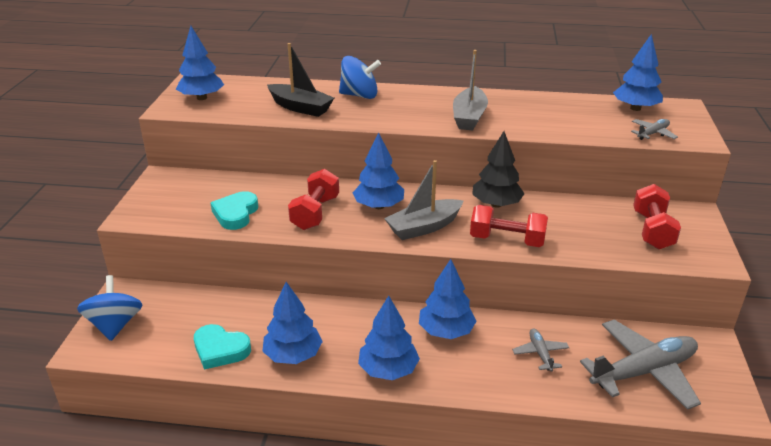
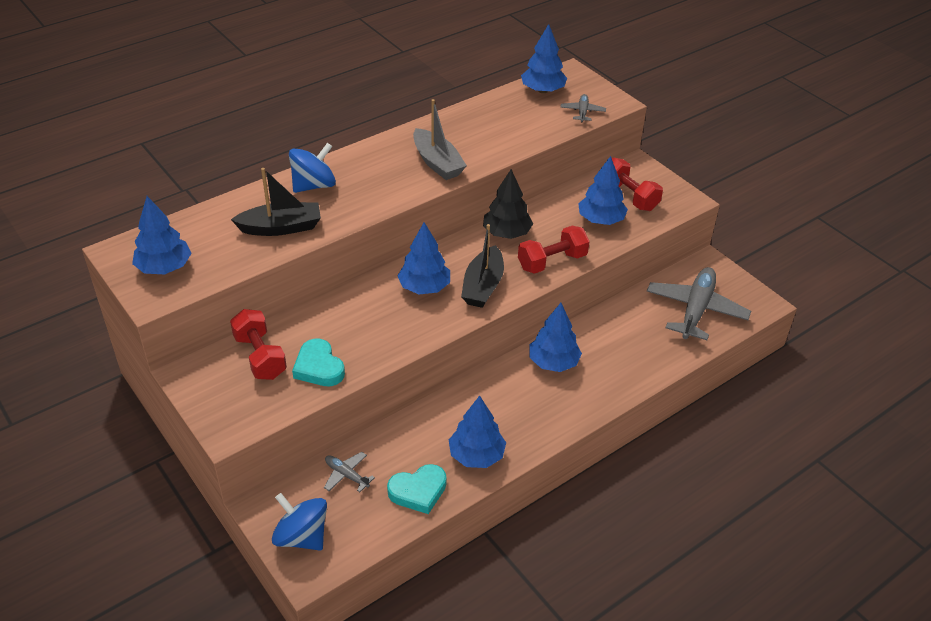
camera: 45 degrees left, 10 degrees up
(315, 213) = (384, 325): red dumbbell -> red dumbbell (260, 356)
(388, 370) = (553, 418): blue tree -> blue tree (600, 220)
(424, 227) = (483, 286): grey boat -> black boat
(540, 353) = (628, 338): grey plane -> grey plane (346, 475)

